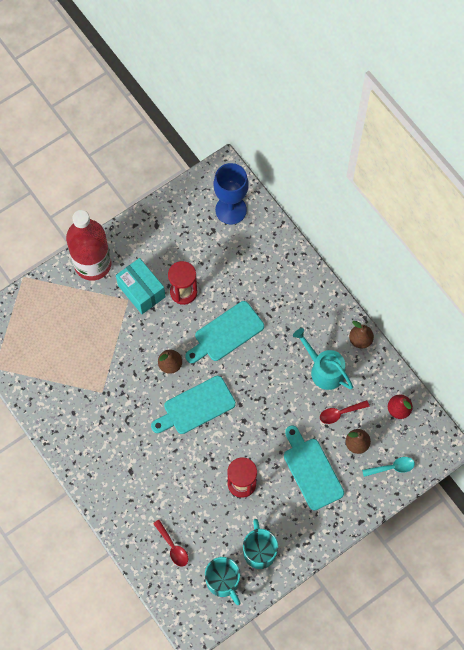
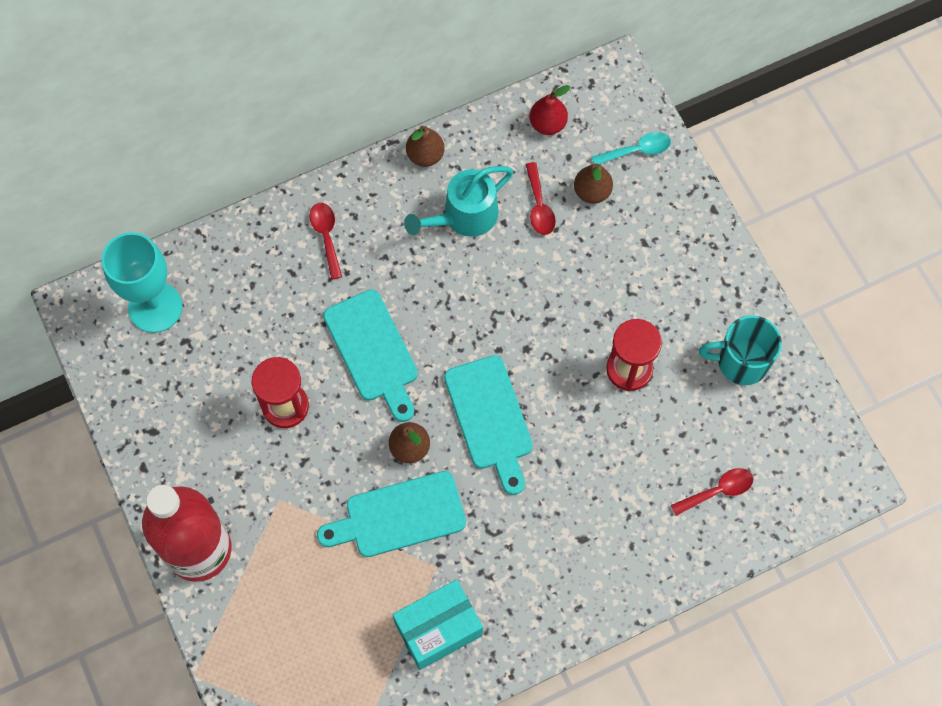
camera: 80 degrees left, 0 degrees up
(141, 291) = (268, 474): turquoise box -> turquoise box (438, 629)
(223, 581) = (782, 423): turquoise mug -> none
(231, 210) = (155, 307): blue goblet -> turquoise goblet
(294, 293) = (326, 236): none -> red spoon
(311, 470) = (623, 263): turquoise cutting board -> turquoise cutting board (399, 516)
(392, 467) = (637, 150): turquoise spoon -> turquoise spoon turned 75 degrees clockwise

